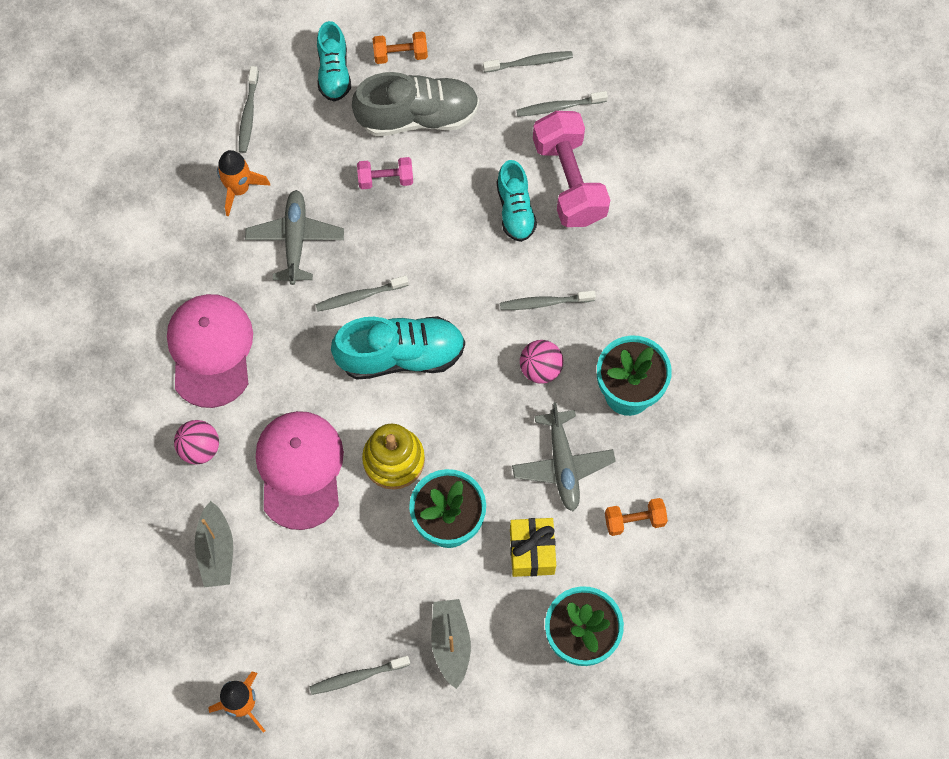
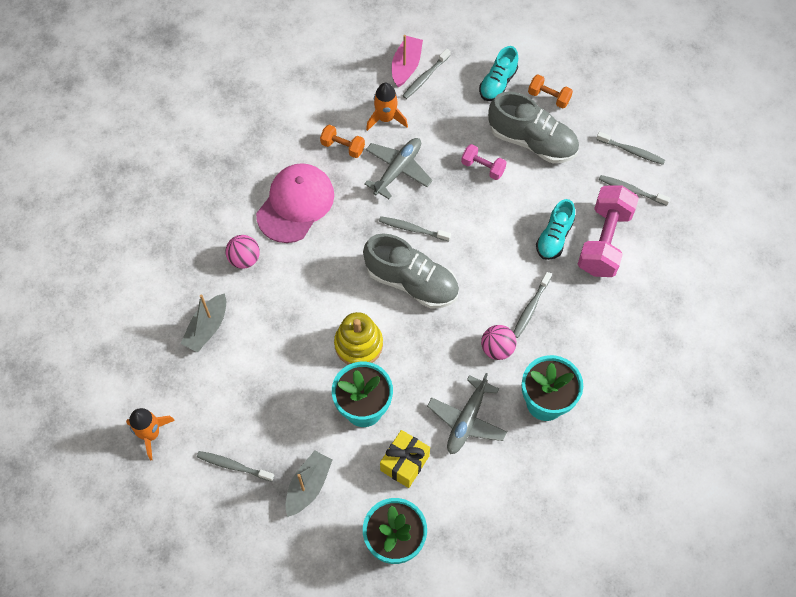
camera: 35 degrees right, 5 degrees down
(217, 113) = (406, 66): none -> pink boat
(300, 469) = (295, 312): pink cap -> none
(401, 355) = (412, 282): turquoise shoe -> grey shoe
(544, 303) = (530, 308): grey toothbrush -> grey toothbrush turned 90 degrees counterclockwise
(634, 520) = (489, 489): orange dumbbell -> orange dumbbell (343, 147)

